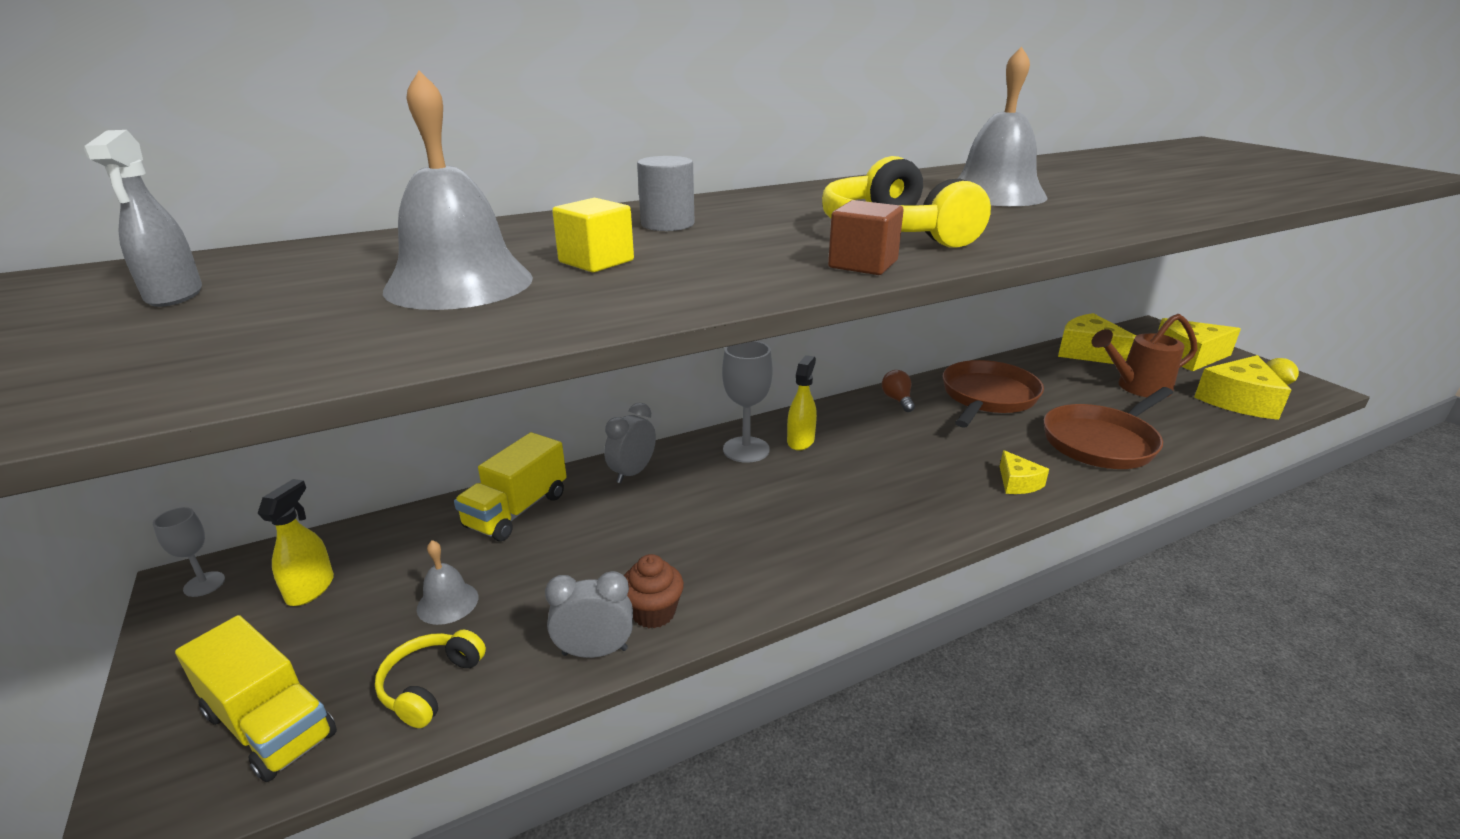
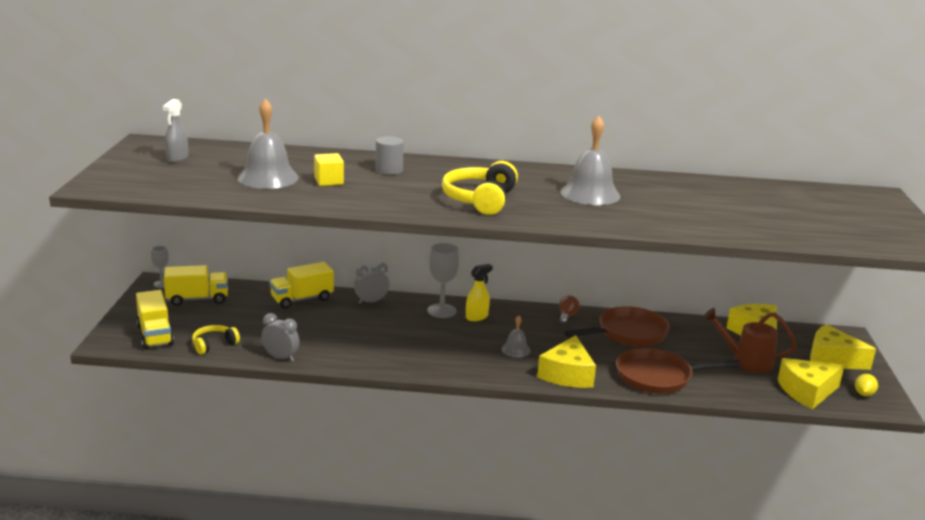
camera: 30 degrees right, 5 degrees down
(311, 589) = (197, 299): yellow spray bottle -> yellow truck
(447, 603) = (242, 322): grey bell -> grey bell (516, 350)
(653, 612) = (317, 355): brown cupcake -> none
(863, 264) = (428, 210): brown cube -> none
(1018, 483) = (567, 374): yellow cheese -> yellow cheese, size x1.93

